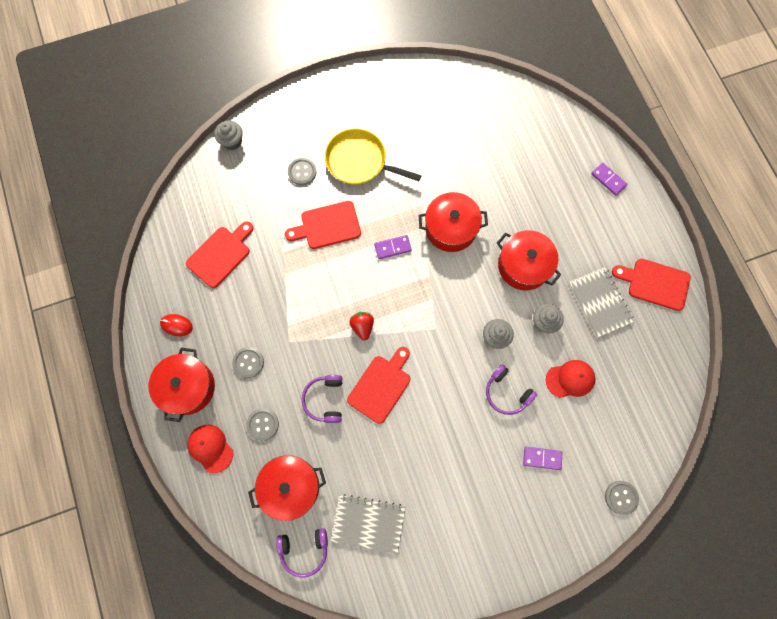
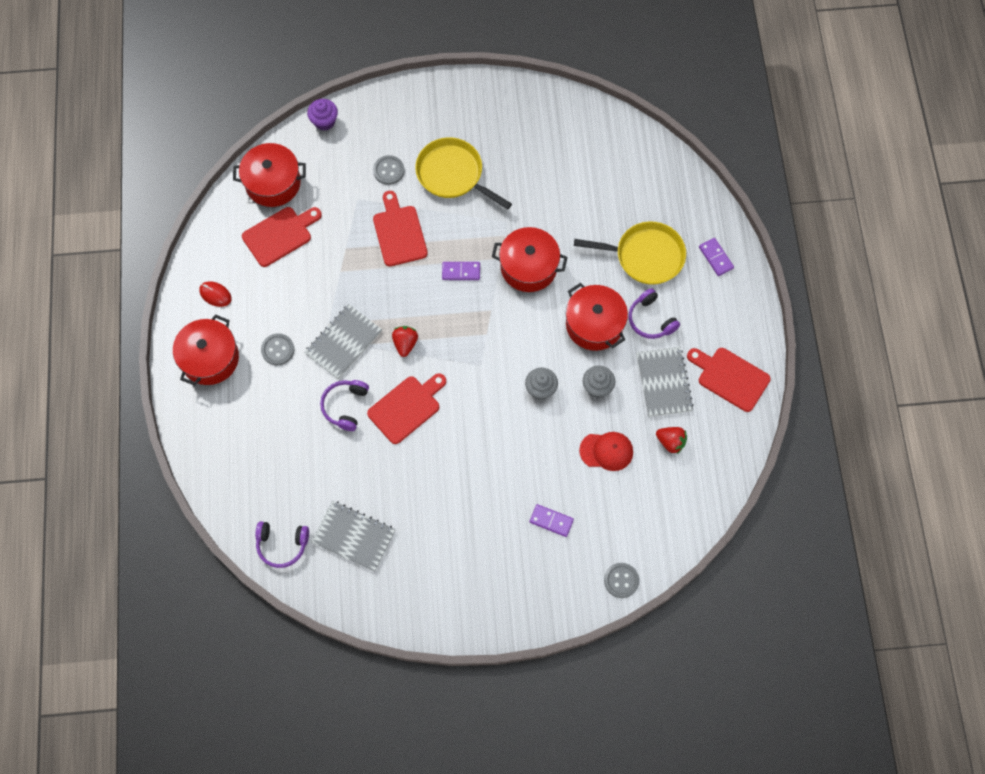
camera: 15 degrees right, 5 degrees down
(210, 448) = (216, 423): red cap -> none
(232, 141) = (324, 121): grey cupcake -> purple cupcake
(263, 424) = (275, 414): grey button -> none
(291, 487) = (286, 481): red pot -> red pot (273, 183)
(306, 340) = (343, 342): none -> grey notebook
(327, 226) = (399, 233): red cutting board -> red cutting board turned 75 degrees clockwise
(506, 393) = (535, 447): purple headphones -> purple headphones (650, 319)
(548, 193) = (645, 256): none -> yellow pan
(623, 356) = (670, 442): none -> red strawberry

